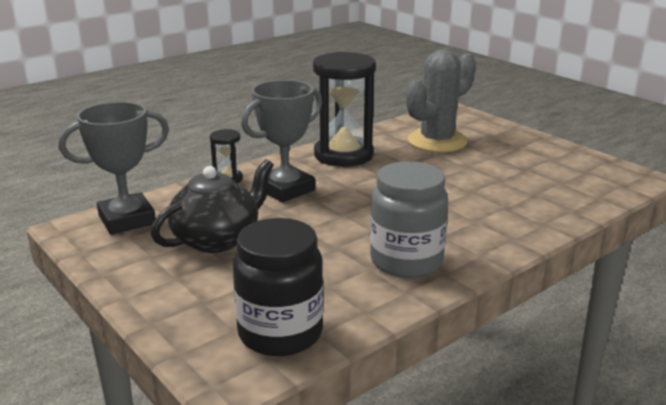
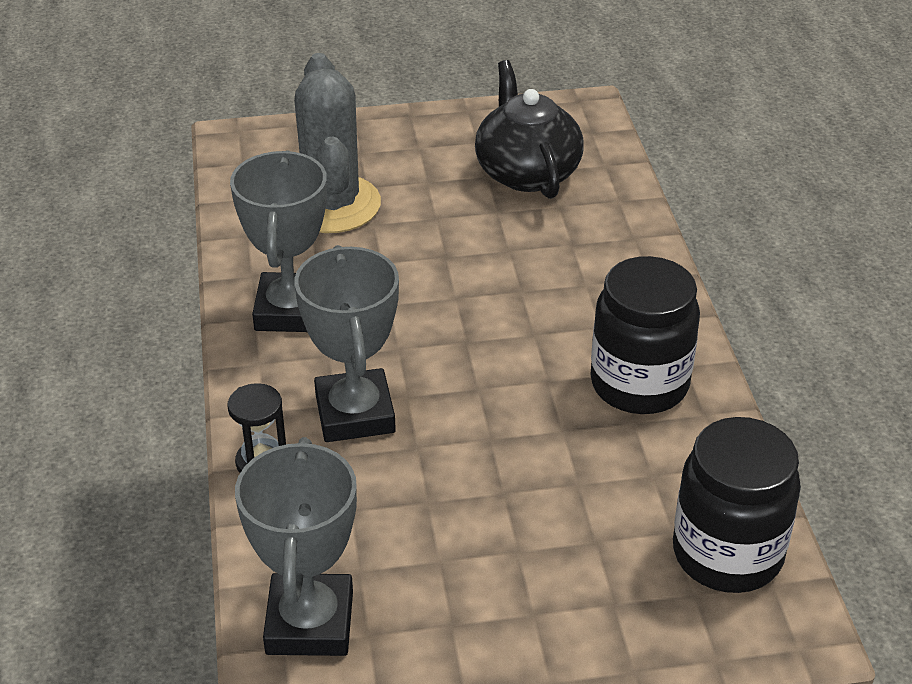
camera: 60 degrees left, 15 degrees up
(217, 239) = (454, 537): black teapot -> black teapot (526, 172)
(343, 155) = (291, 310): black hourglass -> grey trophy
(406, 261) = (639, 384): grey jar -> black jar

